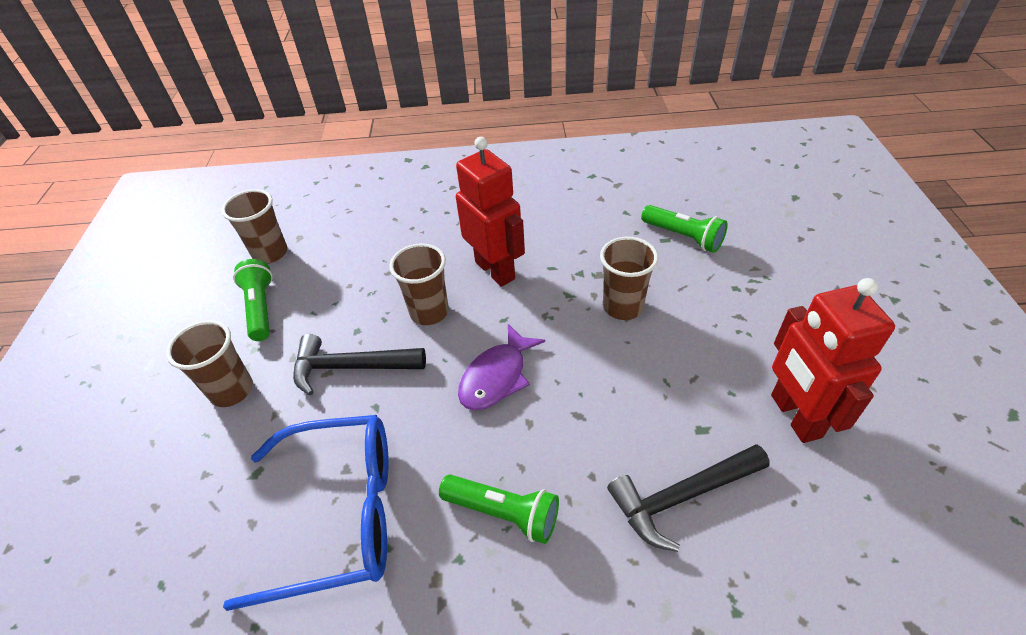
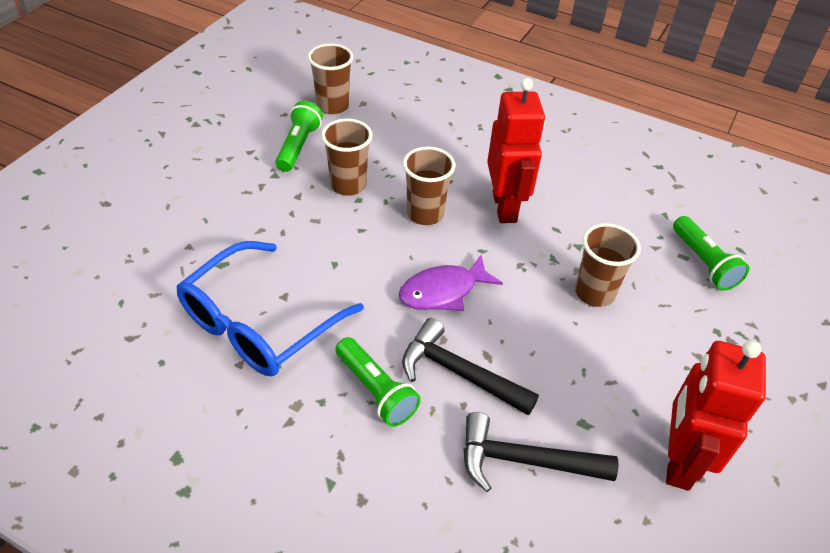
camera: 25 degrees right, 0 degrees up
(232, 390) = (241, 198): brown cup -> brown cup (348, 185)
(338, 514) = (259, 323): blue glasses -> blue glasses turned 105 degrees clockwise
(351, 367) = (336, 225): black hammer -> black hammer (459, 373)

